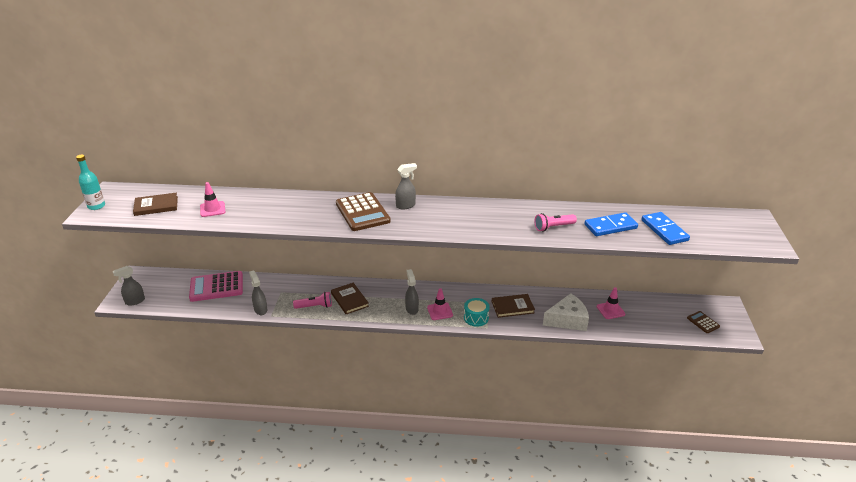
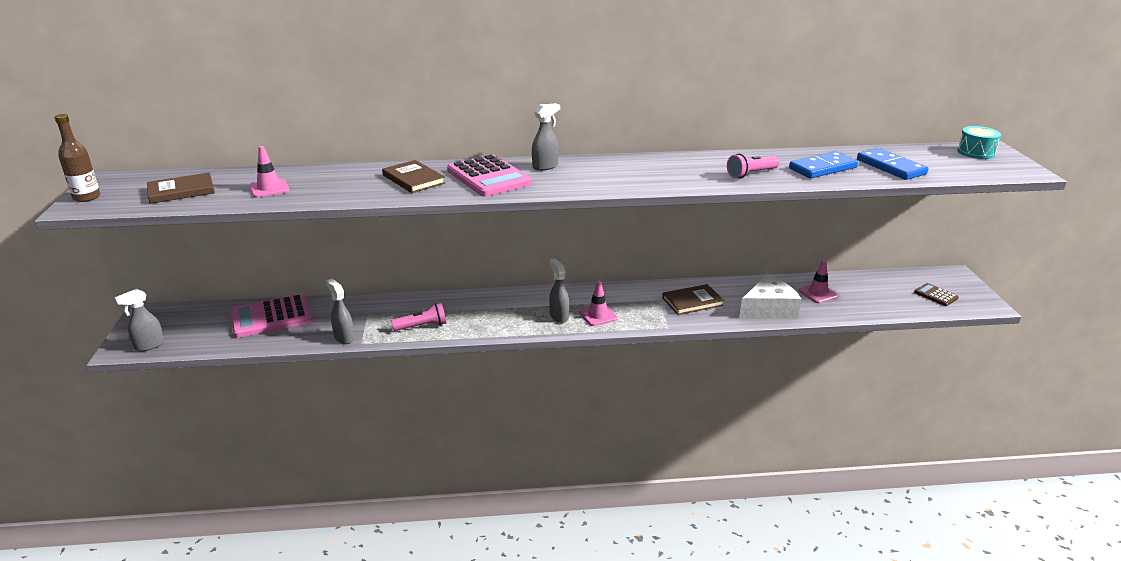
camera: 10 degrees left, 5 degrees down
(96, 206) = (86, 197): turquoise bottle -> brown bottle
(349, 300) = (469, 314): brown book -> brown book (413, 179)
(362, 212) = (489, 177): brown calculator -> pink calculator
(476, 318) = (649, 318): turquoise drum -> turquoise drum (976, 152)

